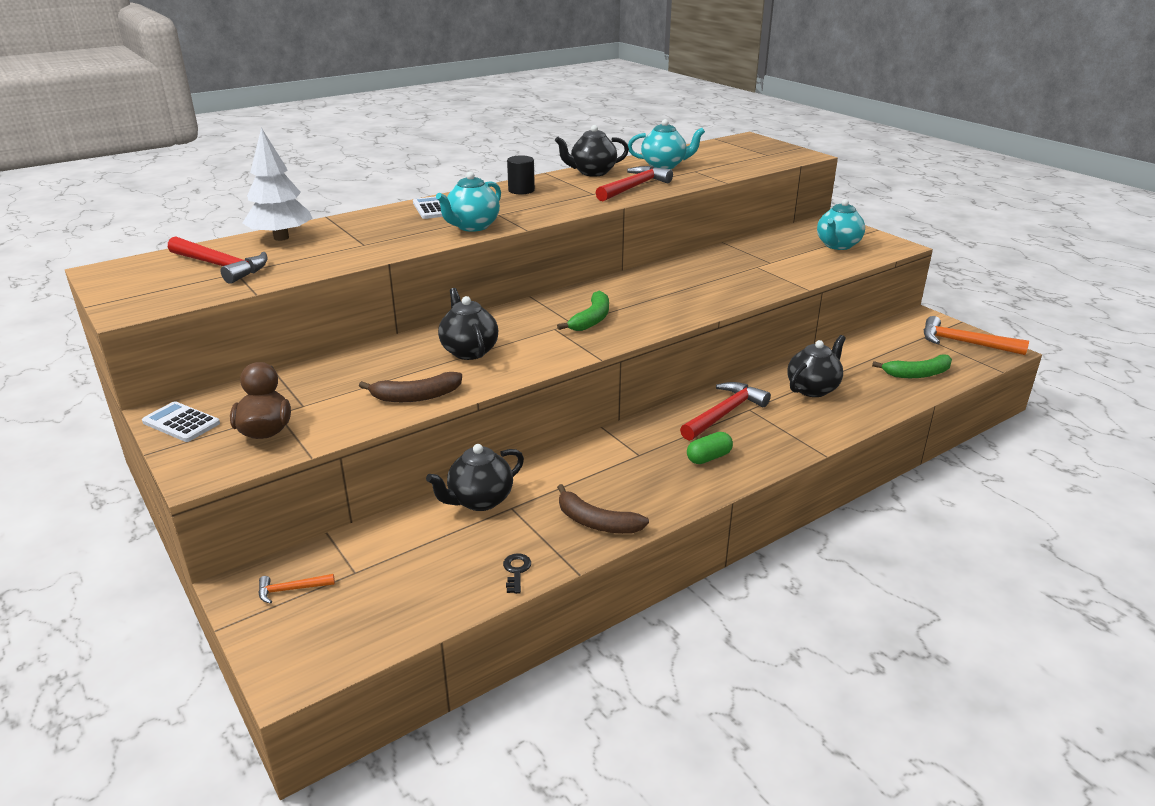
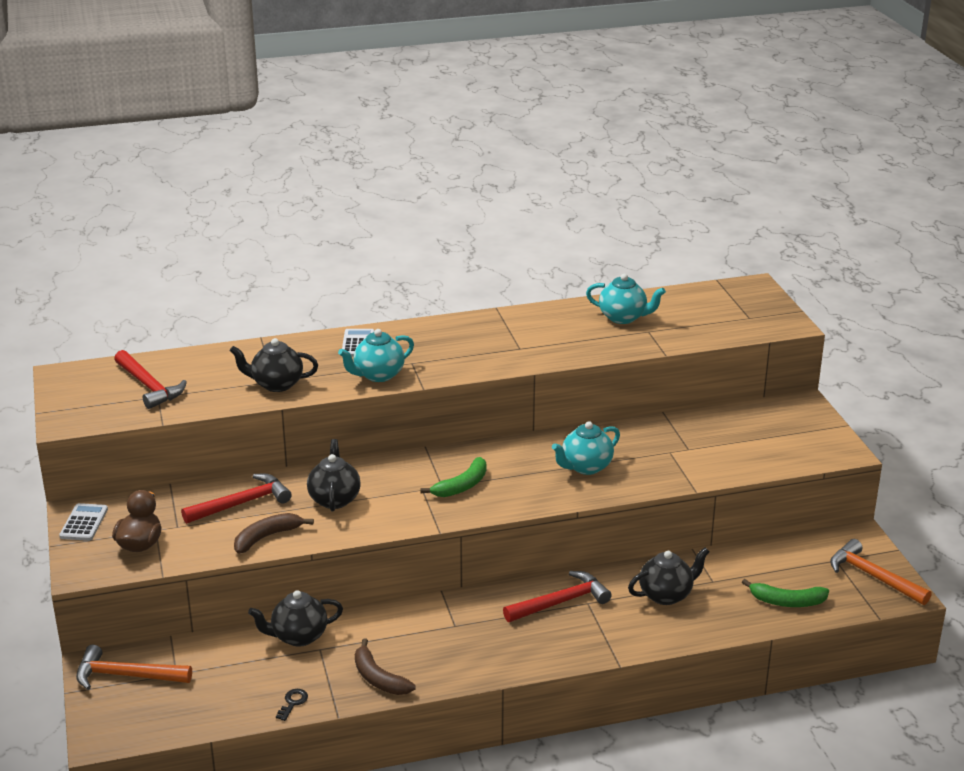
camera: 20 degrees right, 0 degrees up
(181, 423) = (84, 523): white calculator -> white calculator turned 45 degrees clockwise
(281, 238) = (211, 359): white tree -> none
(291, 590) = (126, 676): orange hammer -> orange hammer, size x2.01
(416, 396) = (266, 537): brown banana -> brown banana turned 135 degrees clockwise
(521, 190) = (455, 331): black cylinder -> none
(592, 172) = (542, 316): black teapot -> black teapot (276, 384)
(633, 187) = (566, 346): red hammer -> red hammer (241, 503)
(708, 457) = (513, 643): green capsule -> none
(837, 245) = (780, 440): turquoise teapot -> turquoise teapot (585, 467)

